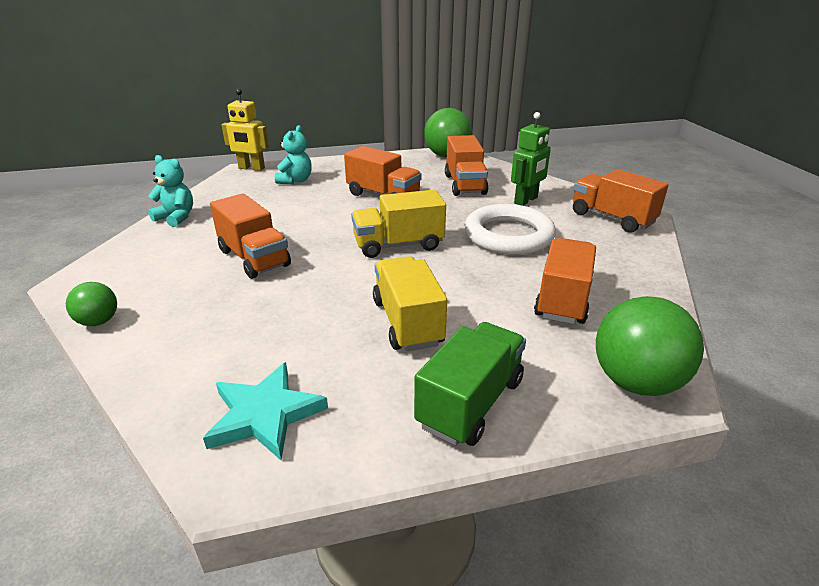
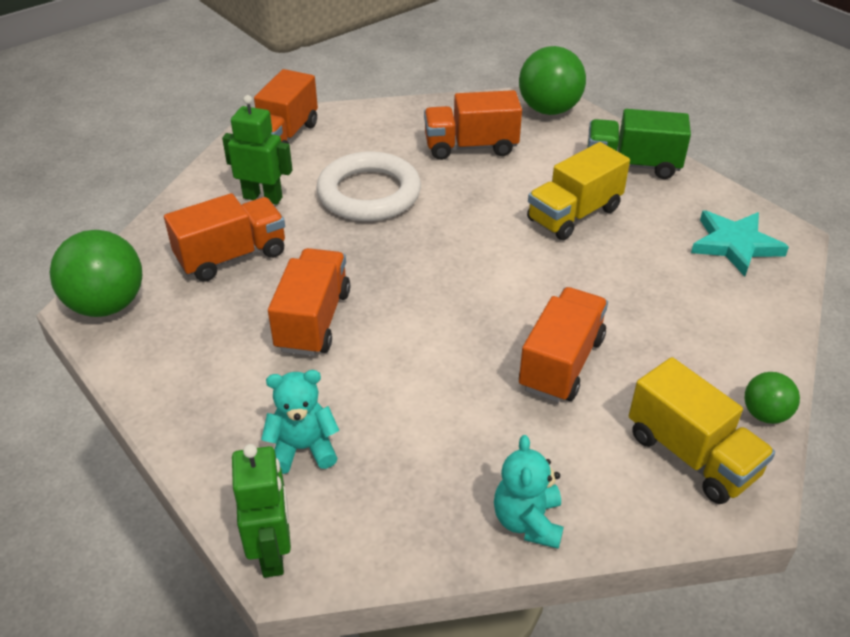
camera: 115 degrees left, 10 degrees up
(251, 168) = (273, 552): yellow robot -> green robot
(398, 245) = (445, 261): yellow truck -> yellow truck (691, 455)

